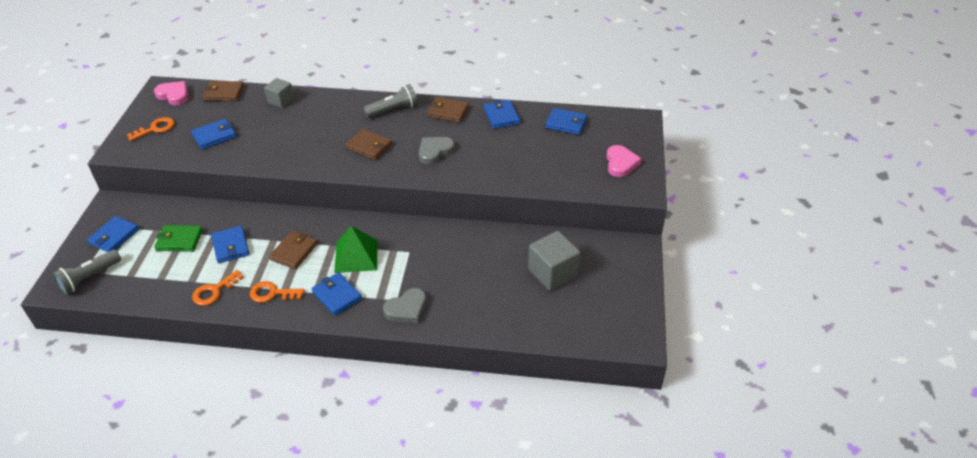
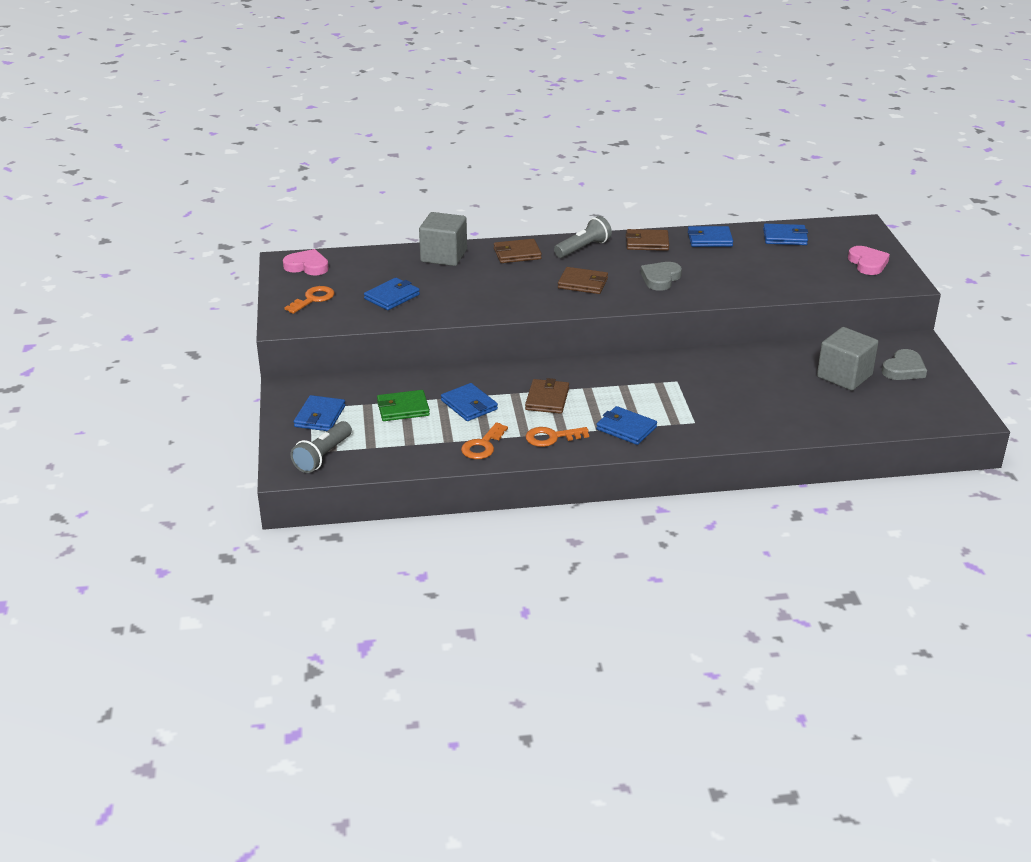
camera: 15 degrees left, 10 degrees down
(224, 93) = (368, 257): brown wallet -> brown wallet (517, 254)
(281, 101) = (444, 256): grey cube -> grey cube, size x1.61
(356, 256) = (621, 393): green pyramid -> none
(407, 309) = (711, 428): grey heart -> grey heart (903, 369)
(501, 116) = (709, 239): blue wallet -> blue wallet turned 60 degrees counterclockwise

